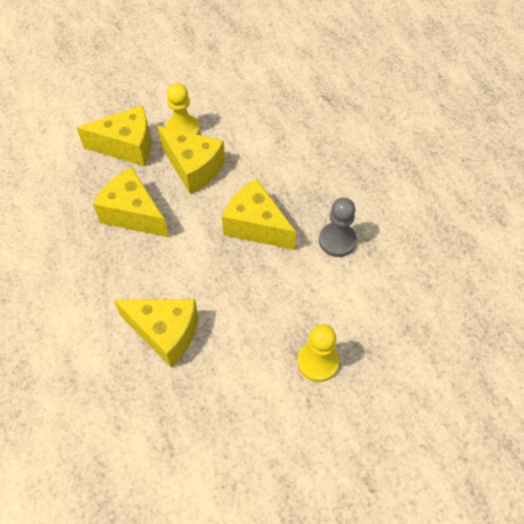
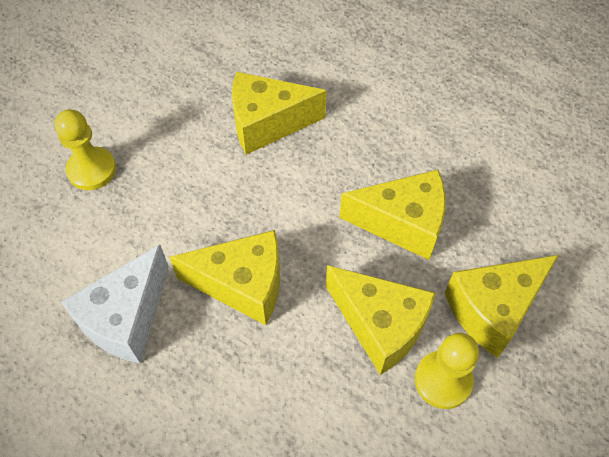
camera: 150 degrees right, 0 degrees up
(193, 168) = (380, 325): yellow cheese -> yellow cheese turned 150 degrees counterclockwise
(337, 241) = (126, 318): grey pawn -> white cheese

